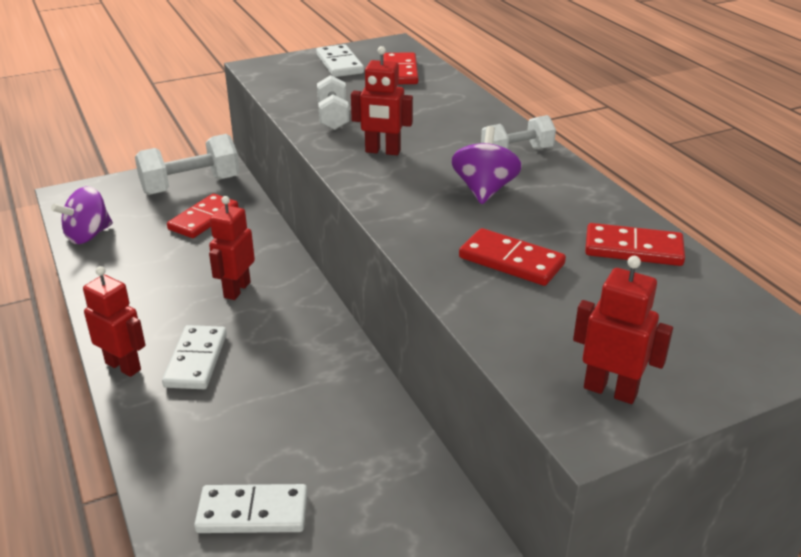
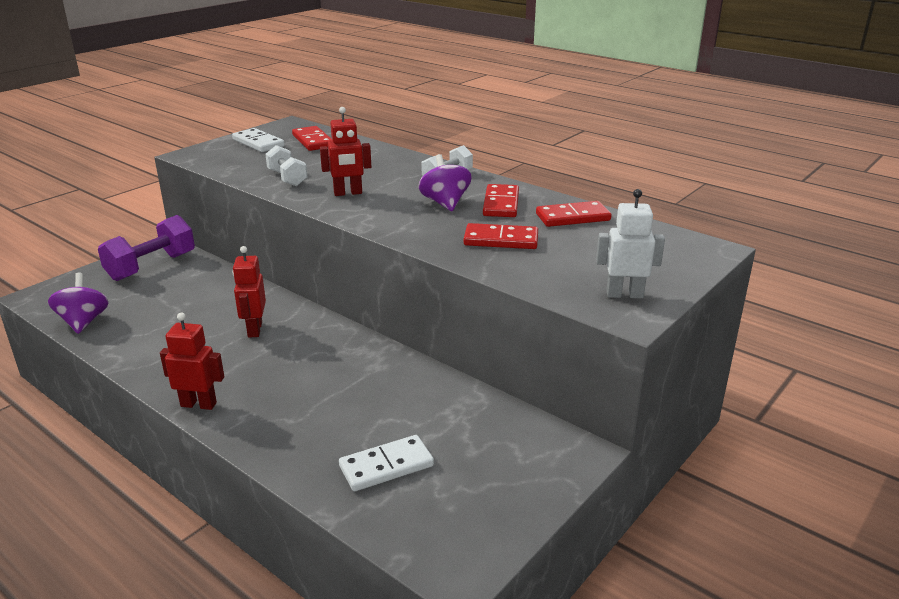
camera: 25 degrees left, 5 degrees down
(88, 235) = (83, 322): purple spinning top -> purple spinning top turned 150 degrees clockwise
(191, 185) = (151, 267): white dumbbell -> purple dumbbell
(196, 360) = (259, 384): white domino -> none
(204, 219) = (184, 288): red domino -> red domino (501, 204)
(610, 390) = (624, 294): red robot -> white robot

